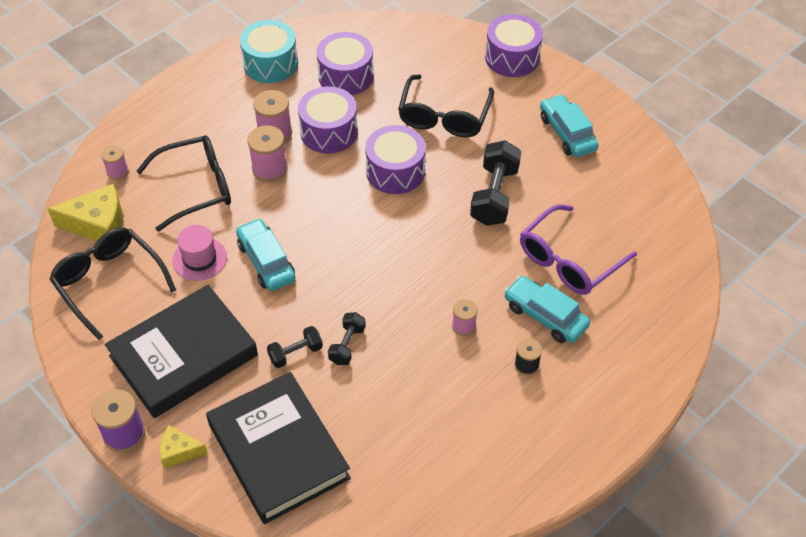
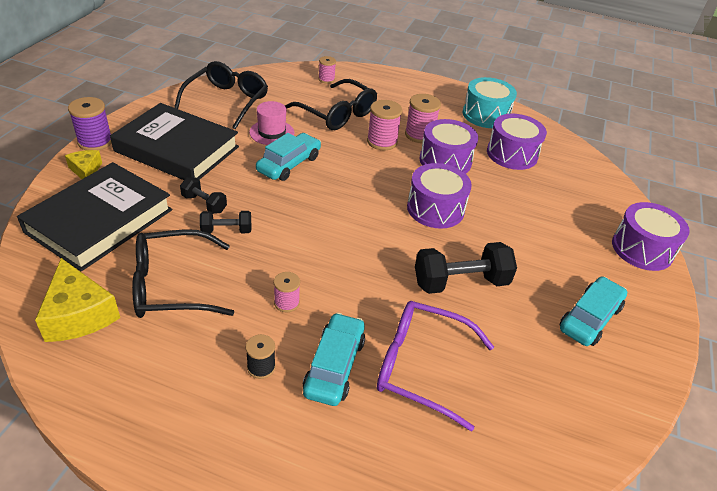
camera: 60 degrees right, 10 degrees down
(98, 224) = (275, 84): yellow cheese -> yellow cheese (79, 314)
(444, 116) = (525, 222): black glasses -> black glasses (172, 285)

